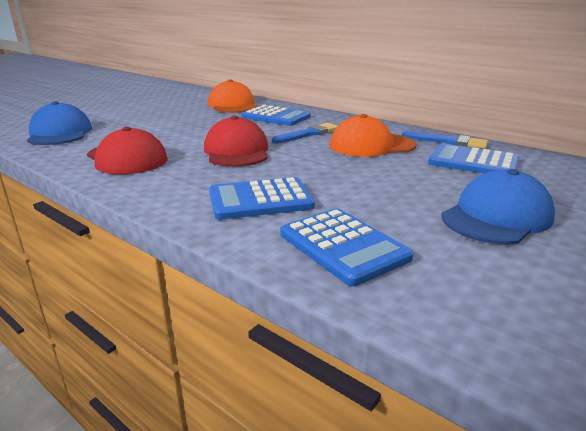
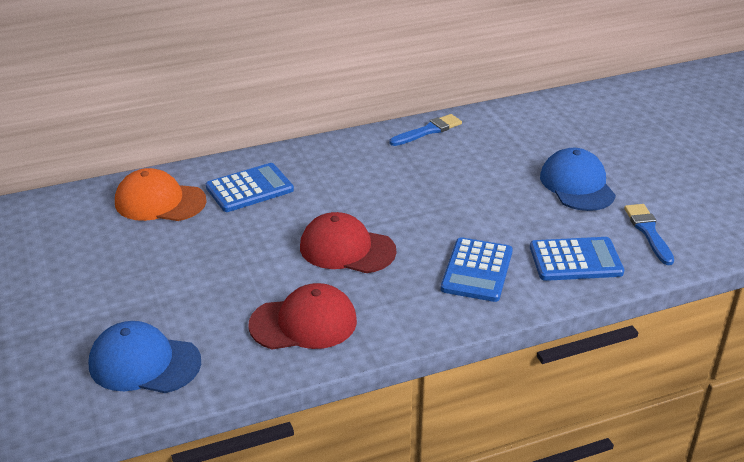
camera: 60 degrees left, 10 degrees up
(308, 134) = (334, 191): blue brush -> blue brush (648, 232)
(371, 145) = (401, 171): orange cap -> none
(473, 162) = (483, 144): blue calculator -> none

